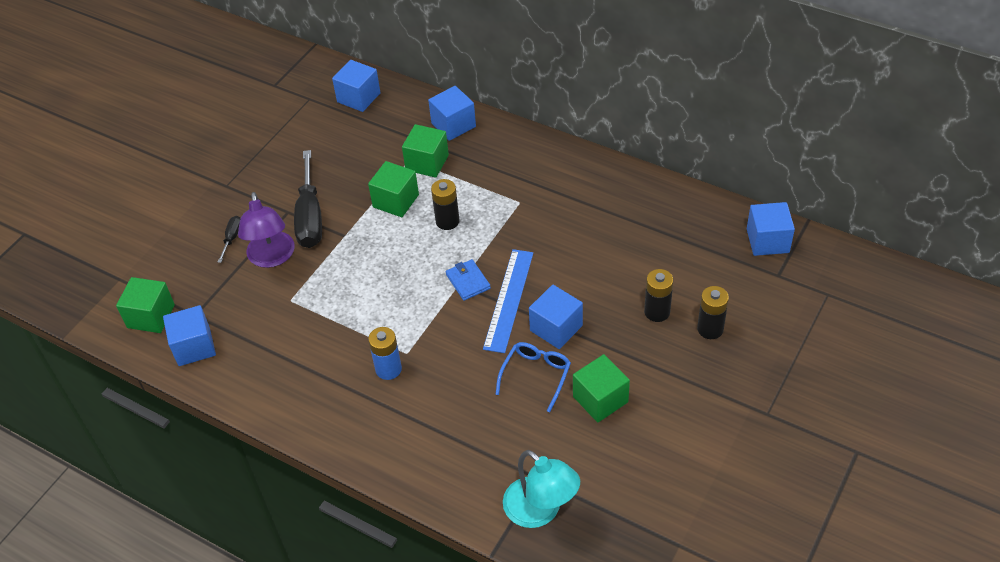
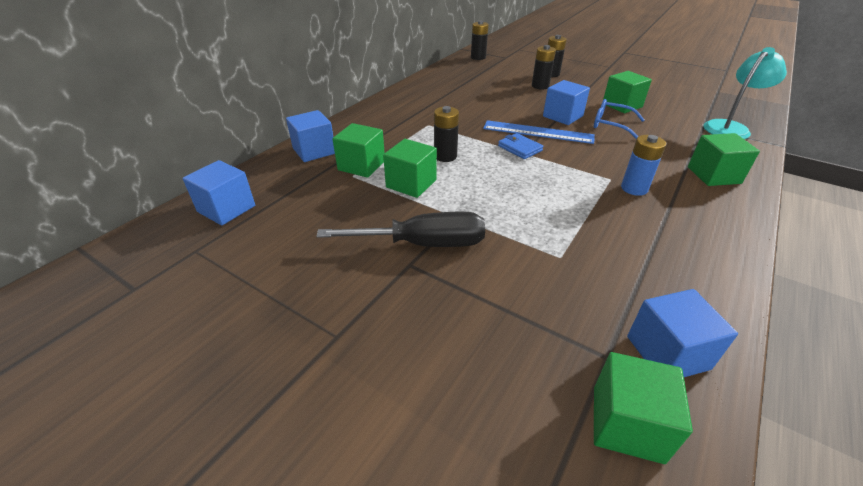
camera: 90 degrees left, 10 degrees down
(232, 238) = (452, 321): black screwdriver -> none
(272, 258) = (491, 276): purple lamp -> none
(415, 448) = (713, 175): none -> green cube
(468, 281) = (520, 148): blue wallet -> blue wallet turned 75 degrees clockwise
(767, 241) = (478, 57): blue cube -> black battery

